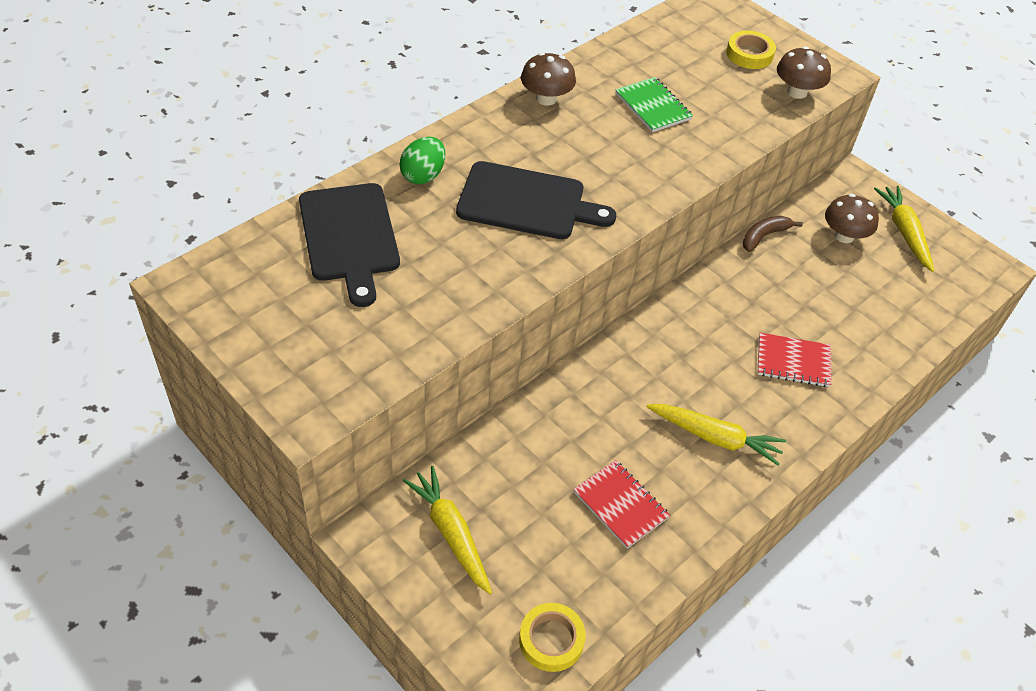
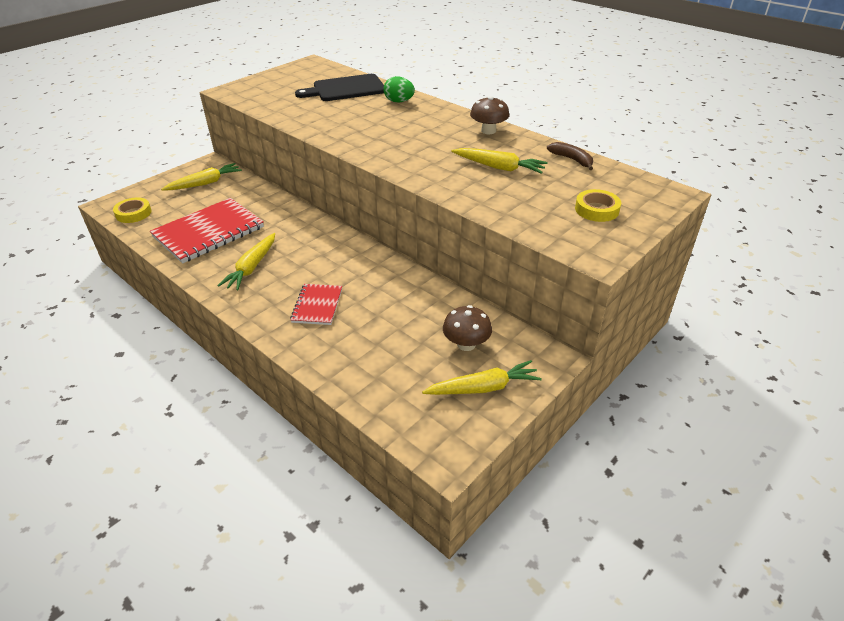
camera: 90 degrees right, 10 degrees down
(527, 202) = (381, 129): black cutting board -> none
(620, 505) = (209, 232): red notebook -> red notebook, size x1.87
(653, 106) = (498, 167): green notebook -> yellow carrot
(764, 236) = (452, 296): brown banana -> brown banana (572, 159)
(797, 92) = (553, 232): brown mushroom -> none

